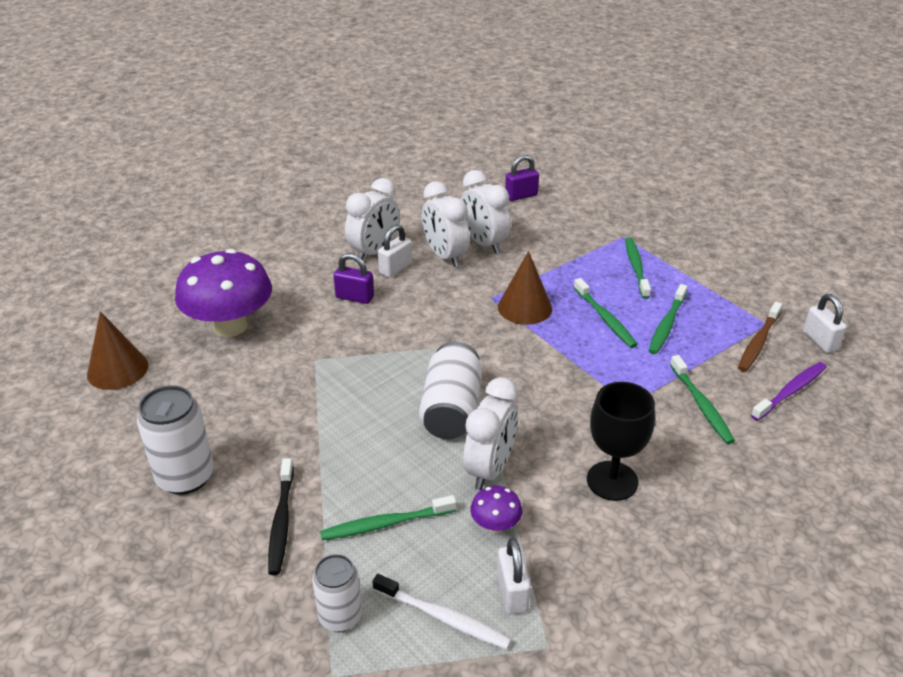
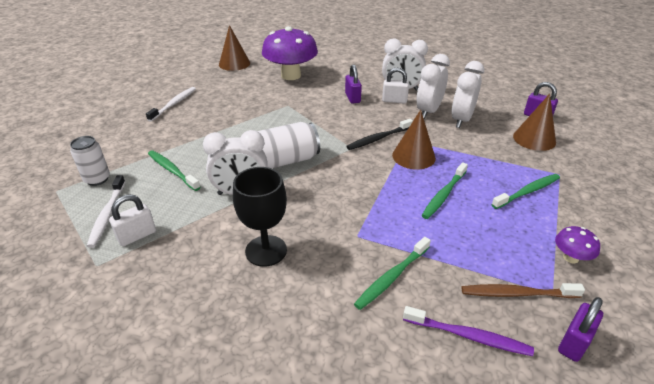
camera: 60 degrees right, 0 degrees up
(185, 477) = (174, 104): white can -> white toothbrush
(281, 521) = (157, 139): black toothbrush -> black toothbrush (378, 138)
(495, 525) = (192, 210): purple mushroom -> purple mushroom (570, 257)
(558, 219) = (534, 139): none -> brown cone
(667, 324) = (474, 229): green toothbrush -> none
(820, 341) = (573, 342): white padlock -> purple padlock

